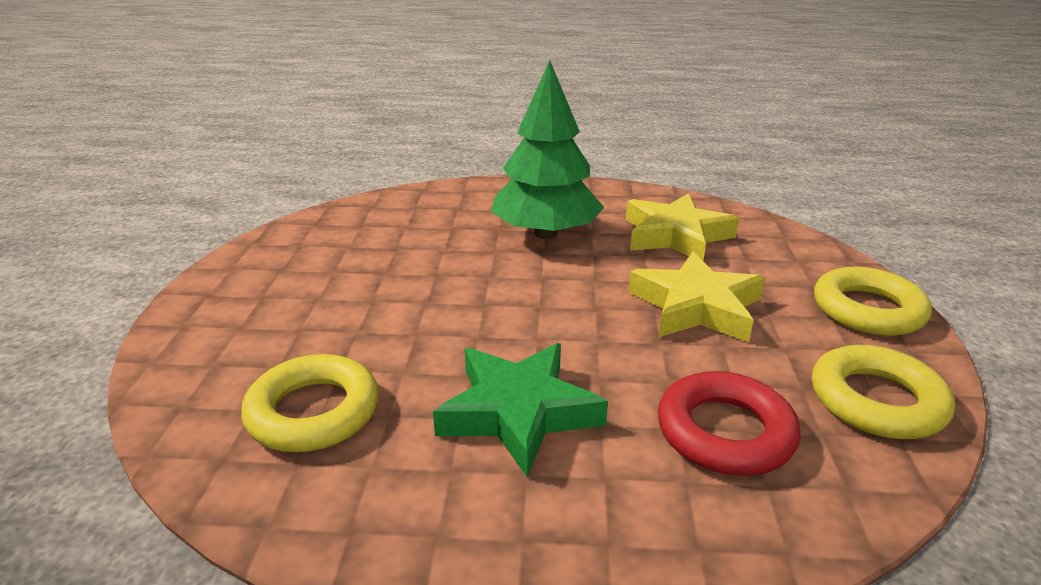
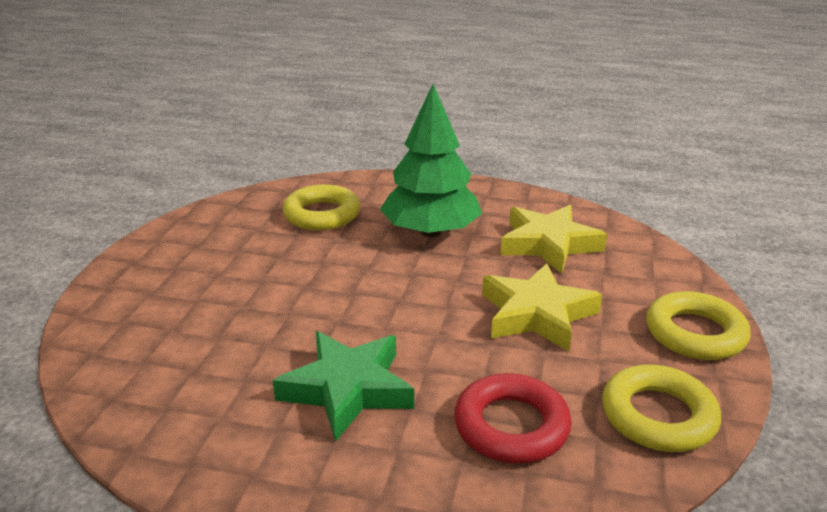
camera: 10 degrees right, 0 degrees up
(313, 412) = (188, 370): yellow ring -> yellow ring (322, 214)

